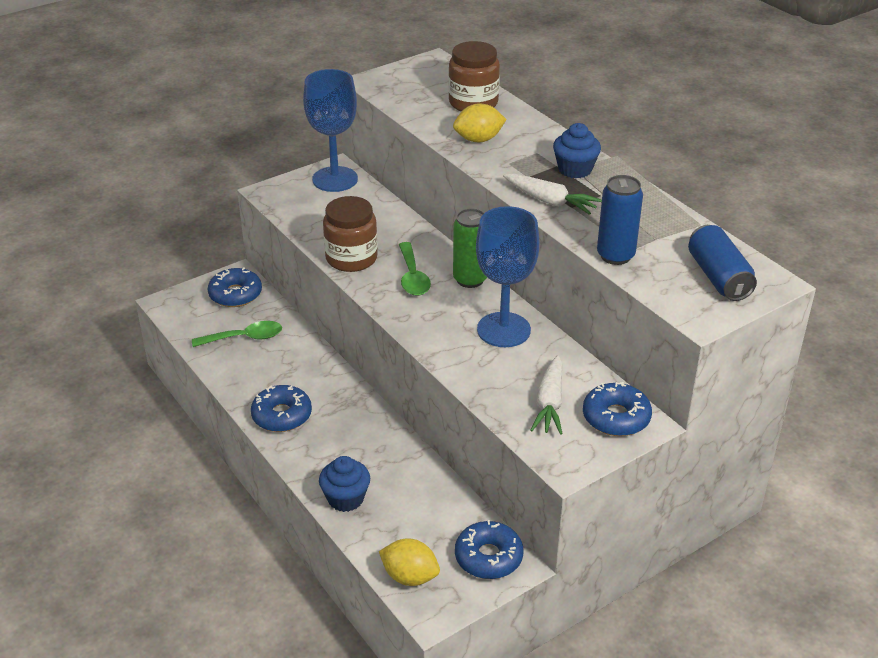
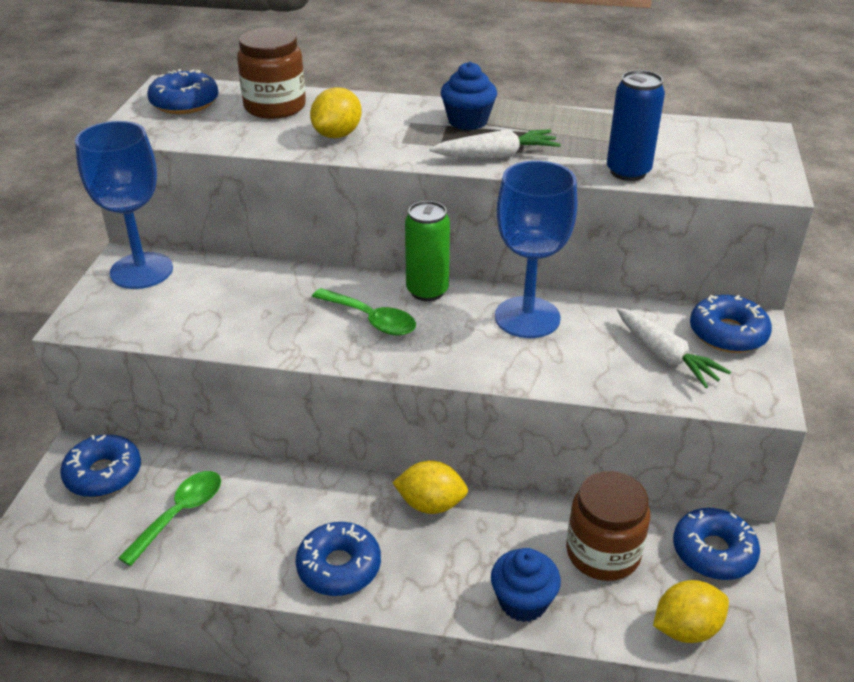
camera: 45 degrees left, 0 degrees up
(351, 258) = (281, 337): brown jar -> brown jar (603, 553)
(369, 419) = (431, 504): none -> yellow lemon
(427, 76) = (185, 103): none -> blue donut
(718, 277) = (725, 148): blue can -> none

